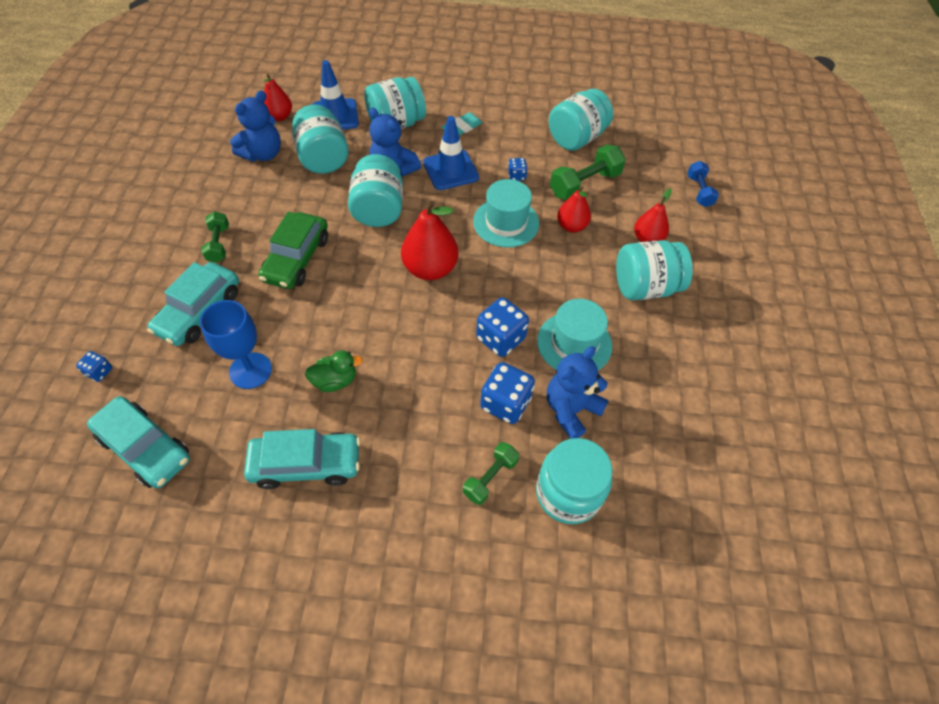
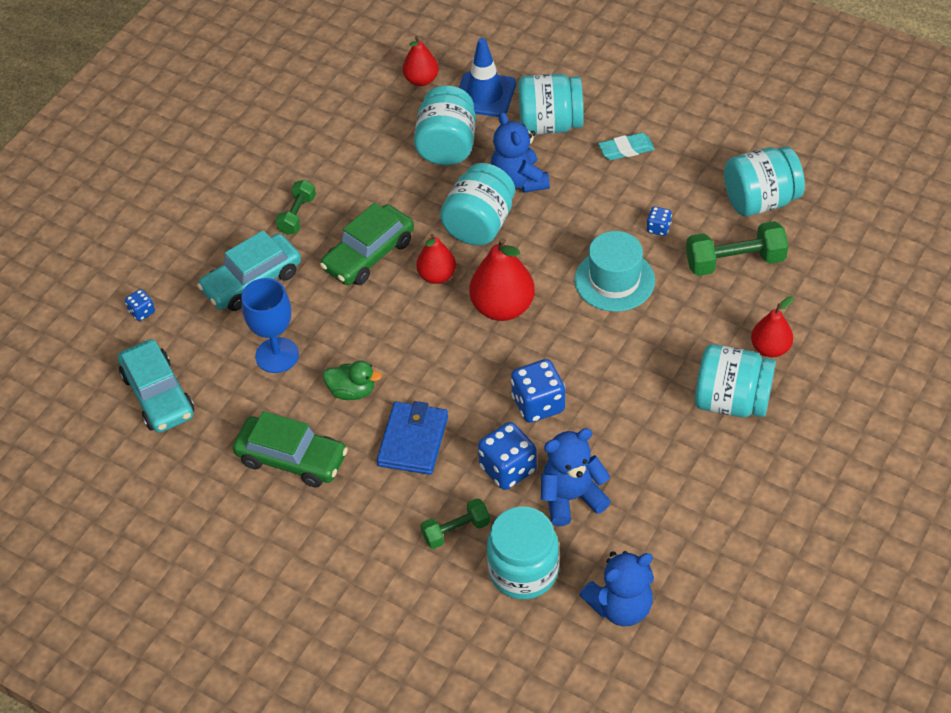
camera: 30 degrees right, 5 degrees down
(263, 154) = (384, 123): blue teddy bear -> blue teddy bear (620, 606)
(306, 464) = (292, 459): turquoise car -> green car
(411, 407) = (413, 441): none -> blue wallet
(450, 170) = (584, 199): blue traffic cone -> none
(571, 226) = (688, 307): red pear -> red pear (437, 276)
(574, 343) = (614, 434): turquoise hat -> none
(699, 191) = (874, 310): blue dumbbell -> none

